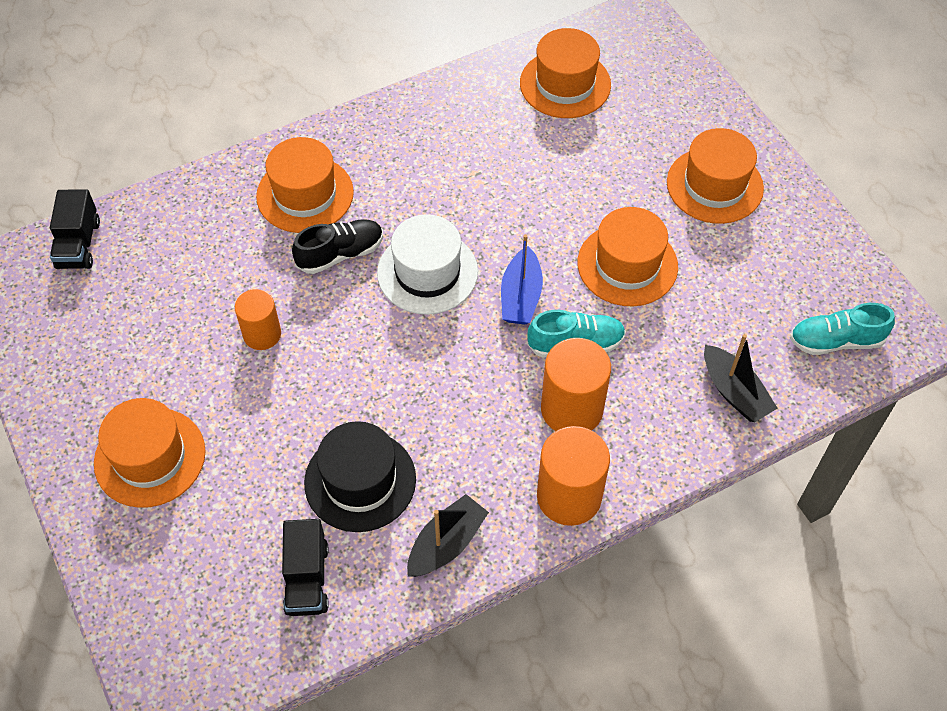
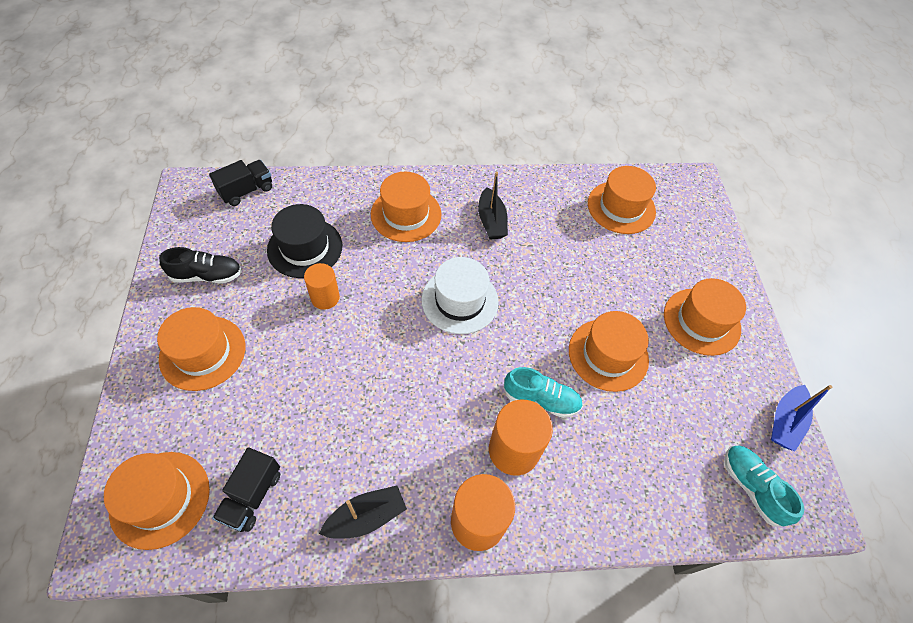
camera: 20 degrees right, 0 degrees up
(79, 244) = (246, 191): black truck -> black truck turned 150 degrees counterclockwise
(203, 627) = (160, 499): none -> orange hat
(340, 254) = (407, 263): black shoe -> black shoe (207, 275)
(360, 480) = (331, 436): black hat -> black hat (305, 248)
(521, 296) = (517, 345): blue boat -> blue boat (785, 422)
(734, 392) = (649, 494): black boat -> black boat (491, 221)
(836, 341) = (751, 487): turquoise shoe -> turquoise shoe turned 45 degrees clockwise

